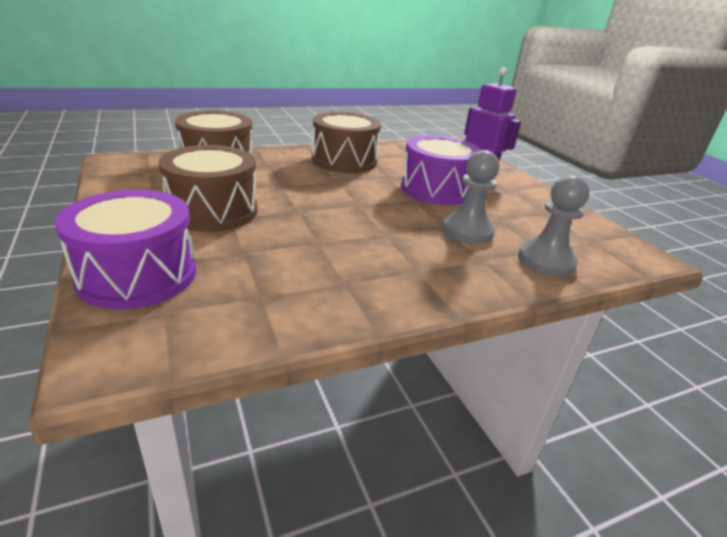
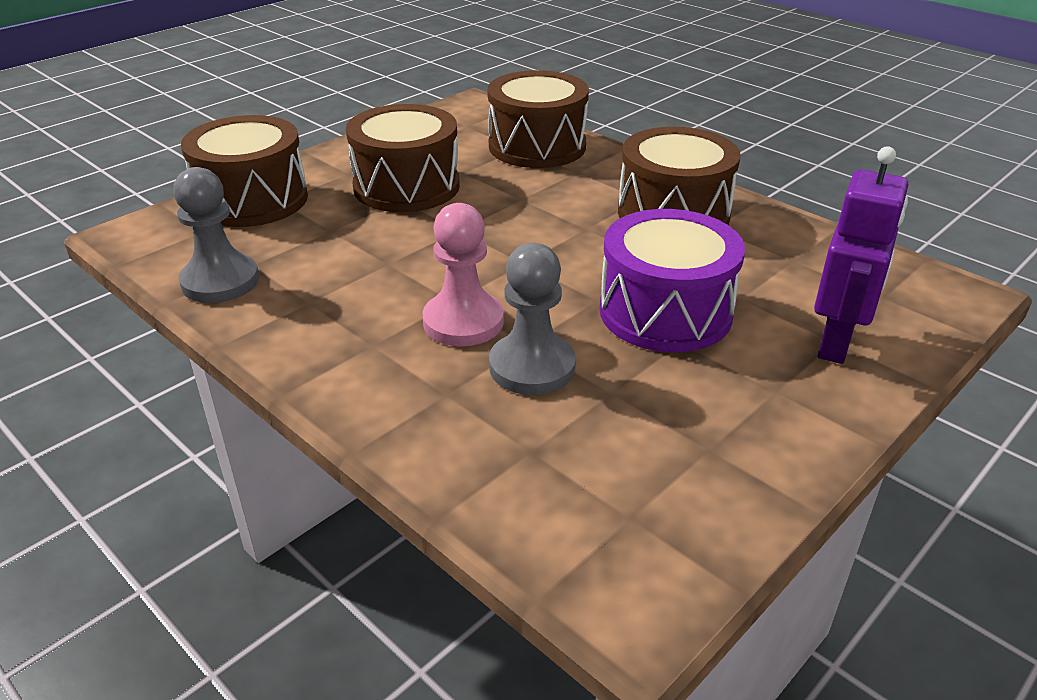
camera: 70 degrees right, 5 degrees up
(137, 275) = (252, 200): purple drum -> brown drum
(411, 237) = (463, 322): none -> pink pawn
(546, 261) = (496, 459): grey pawn -> grey pawn (220, 281)

